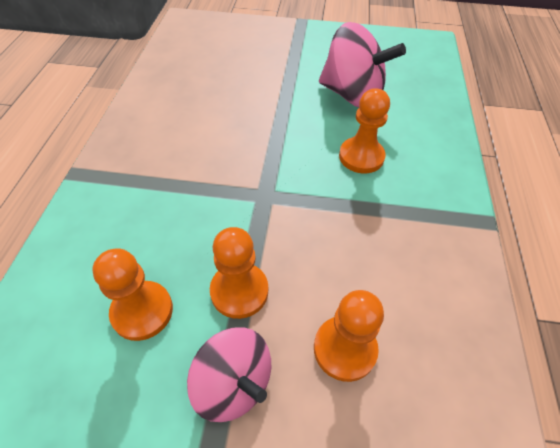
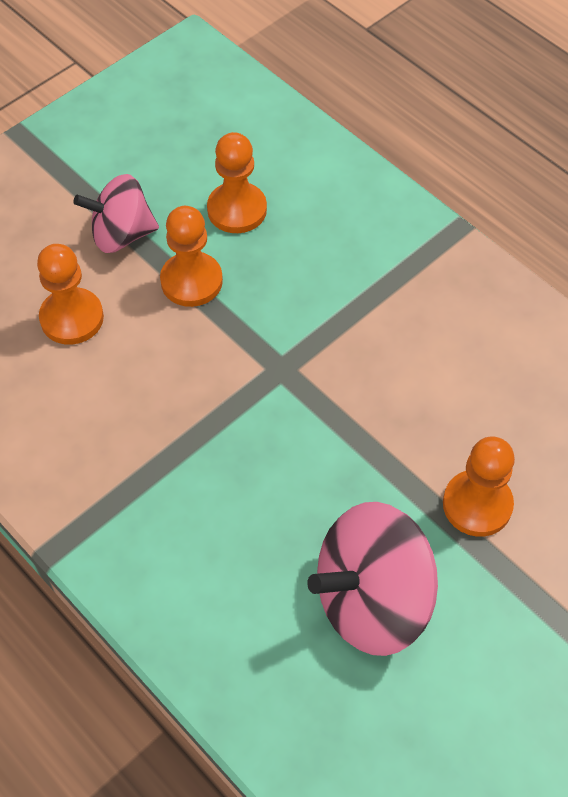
camera: 130 degrees right, 5 degrees up
(361, 157) = (250, 507): orange pawn -> orange pawn (477, 504)

